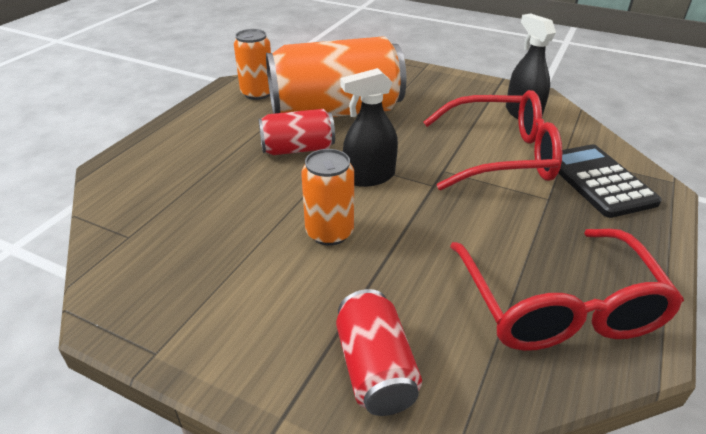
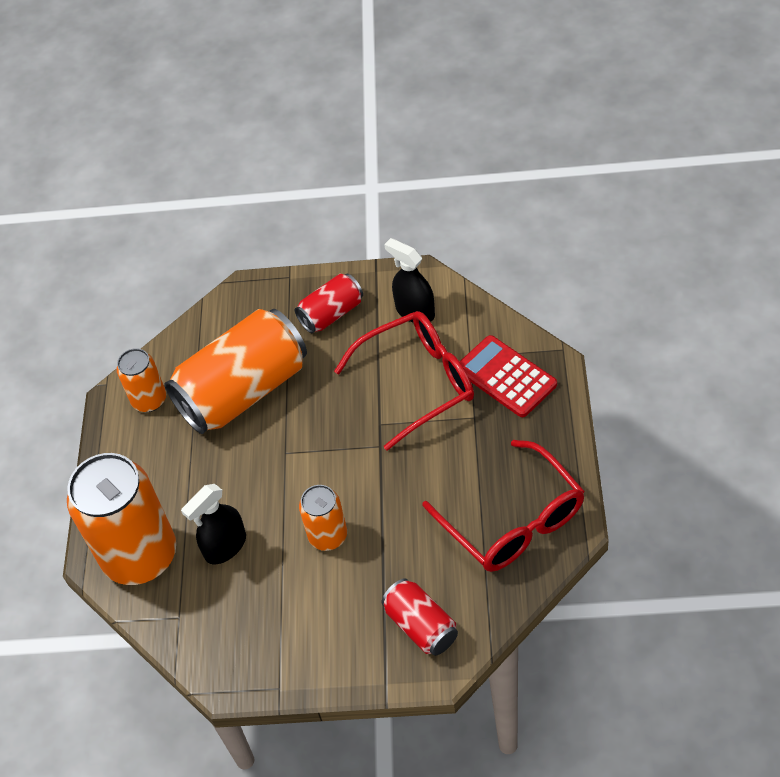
camera: 20 degrees left, 15 degrees up
(148, 178) = (140, 555): none -> orange can
(298, 149) = (242, 458): red can -> red can (331, 314)
(369, 177) = (323, 462): black spray bottle -> black spray bottle (225, 546)
(599, 181) = (506, 377): black calculator -> red calculator

